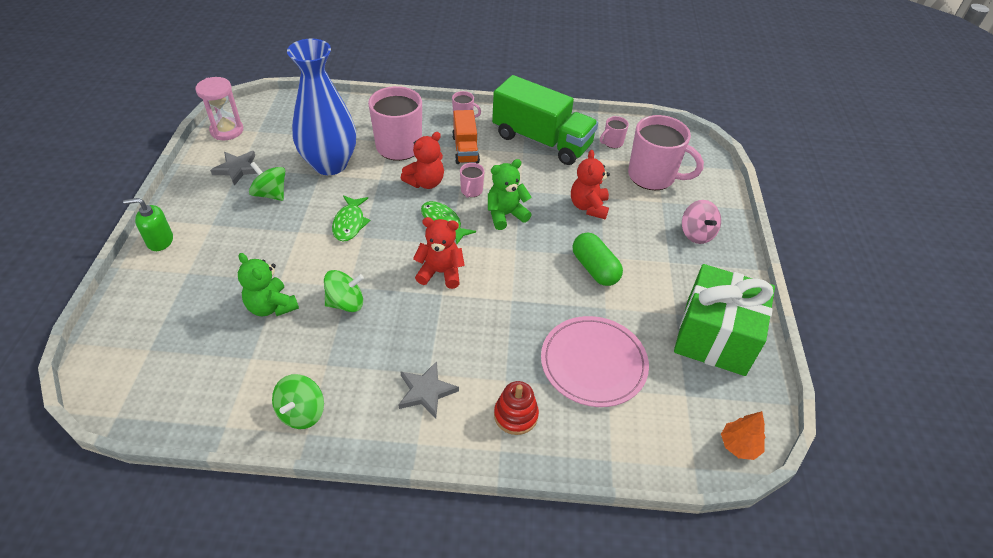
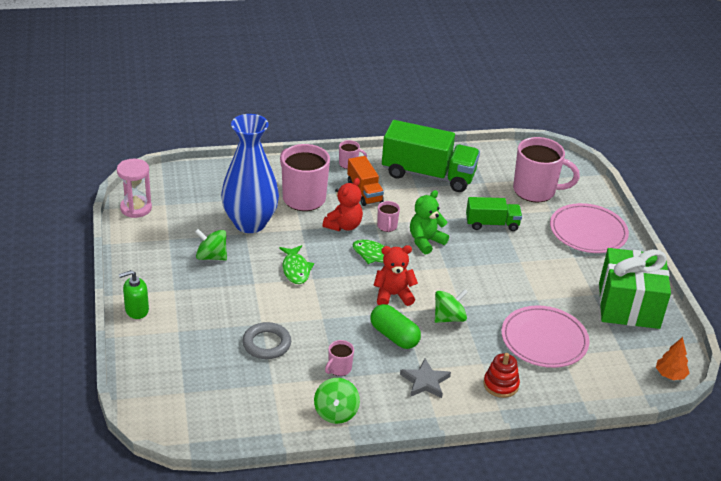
camera: 15 degrees left, 10 degrees down
(237, 169) = (167, 240): grey star -> none
(271, 306) = (266, 344): green teddy bear -> grey ring
(346, 303) = (327, 331): green spinning top -> green spinning top (449, 318)
(588, 207) = (492, 224): red teddy bear -> green truck
(595, 268) = (517, 271): green capsule -> green capsule (394, 336)
(612, 142) = (490, 167): pink mug -> pink mug (339, 368)
(696, 234) = (588, 231): pink spinning top -> pink plate

